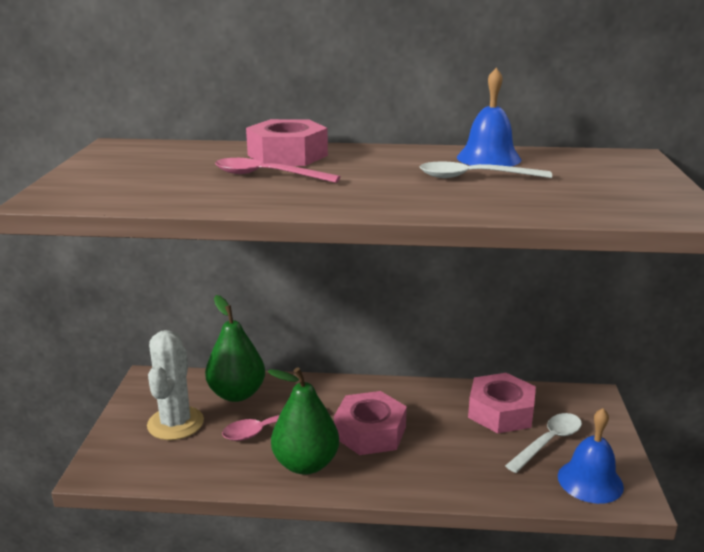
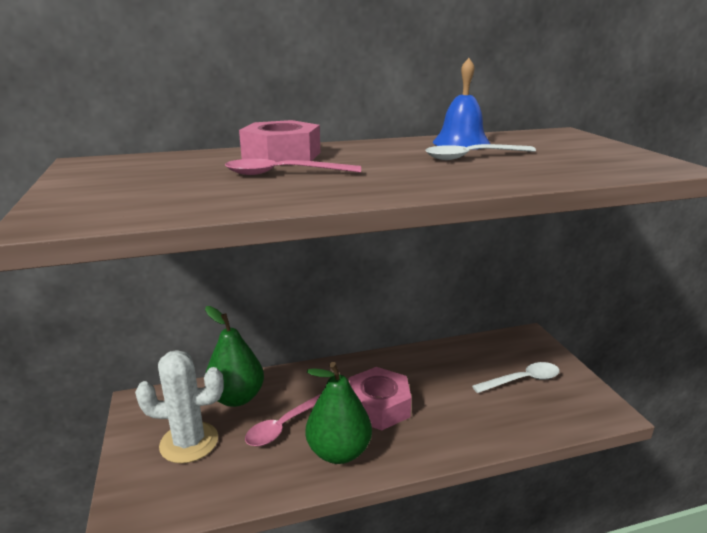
camera: 20 degrees left, 0 degrees up
(175, 423) = (189, 442): white cactus -> white cactus turned 75 degrees counterclockwise
(501, 412) = (471, 363): pink nut -> none
(549, 442) = (522, 380): white spoon -> white spoon turned 45 degrees clockwise
(590, 481) = (573, 406): blue bell -> none

